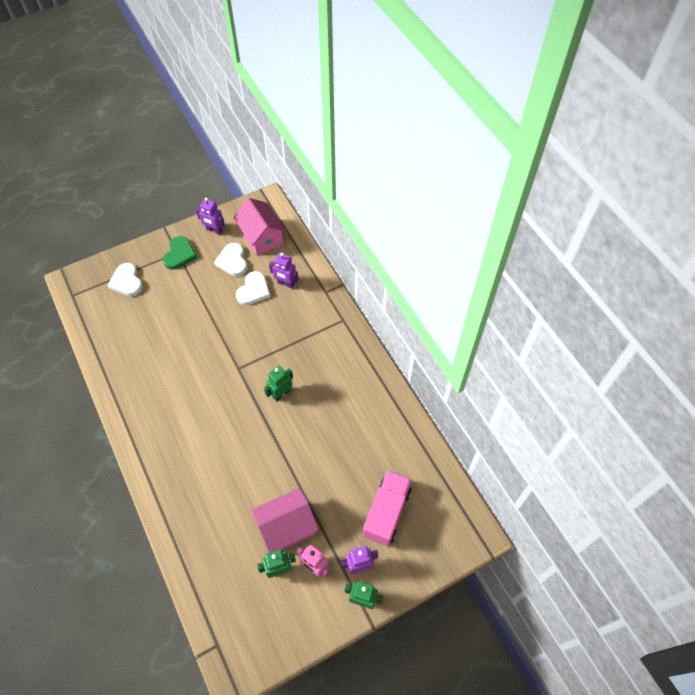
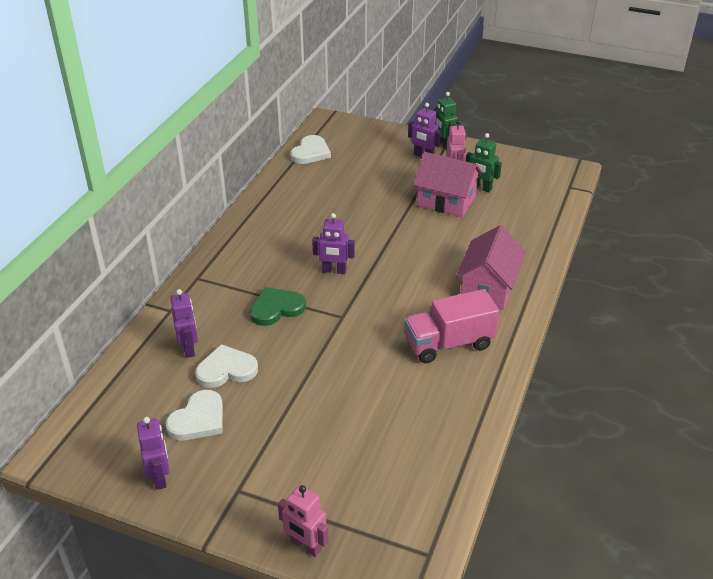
camera: 130 degrees left, 20 degrees down
(125, 258) = (305, 546): none -> pink robot
(127, 281) = (341, 508): white heart -> white heart (311, 152)
(179, 254) = (239, 484): green heart -> green heart (276, 308)
(262, 237) = (129, 417): pink house -> pink house (488, 288)
(281, 394) = (334, 271): green robot -> purple robot
(386, 512) = (366, 163): pink truck -> pink truck (449, 343)

